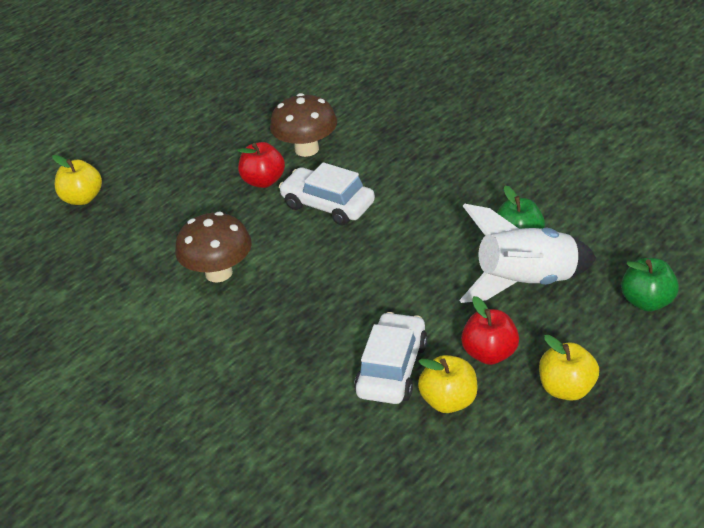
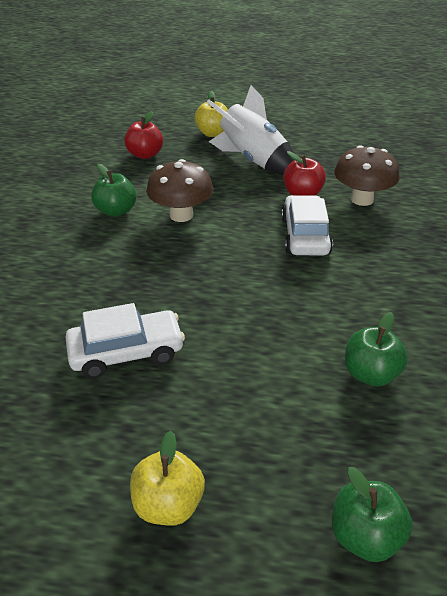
camera: 55 degrees right, 0 degrees up
(164, 318) = (116, 211): none -> green apple
(449, 401) = (103, 409): yellow apple -> none
(490, 354) = (186, 415): red apple -> red apple (145, 155)
(526, 283) = (310, 405): white rocket -> white rocket (253, 161)

